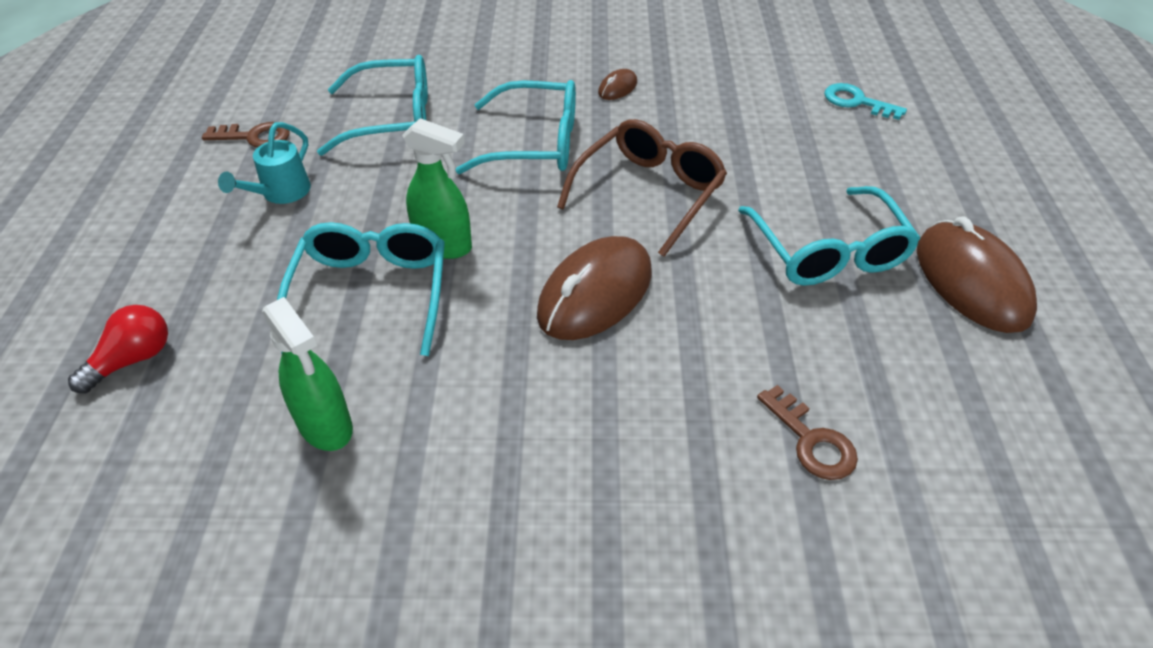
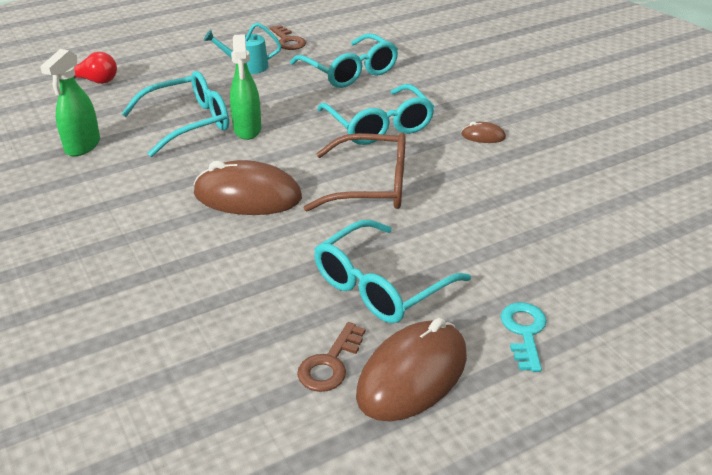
camera: 60 degrees right, 10 degrees down
(811, 440) = (171, 324): brown key -> brown key (330, 364)
(857, 102) = (611, 254): turquoise key -> turquoise key (524, 332)

